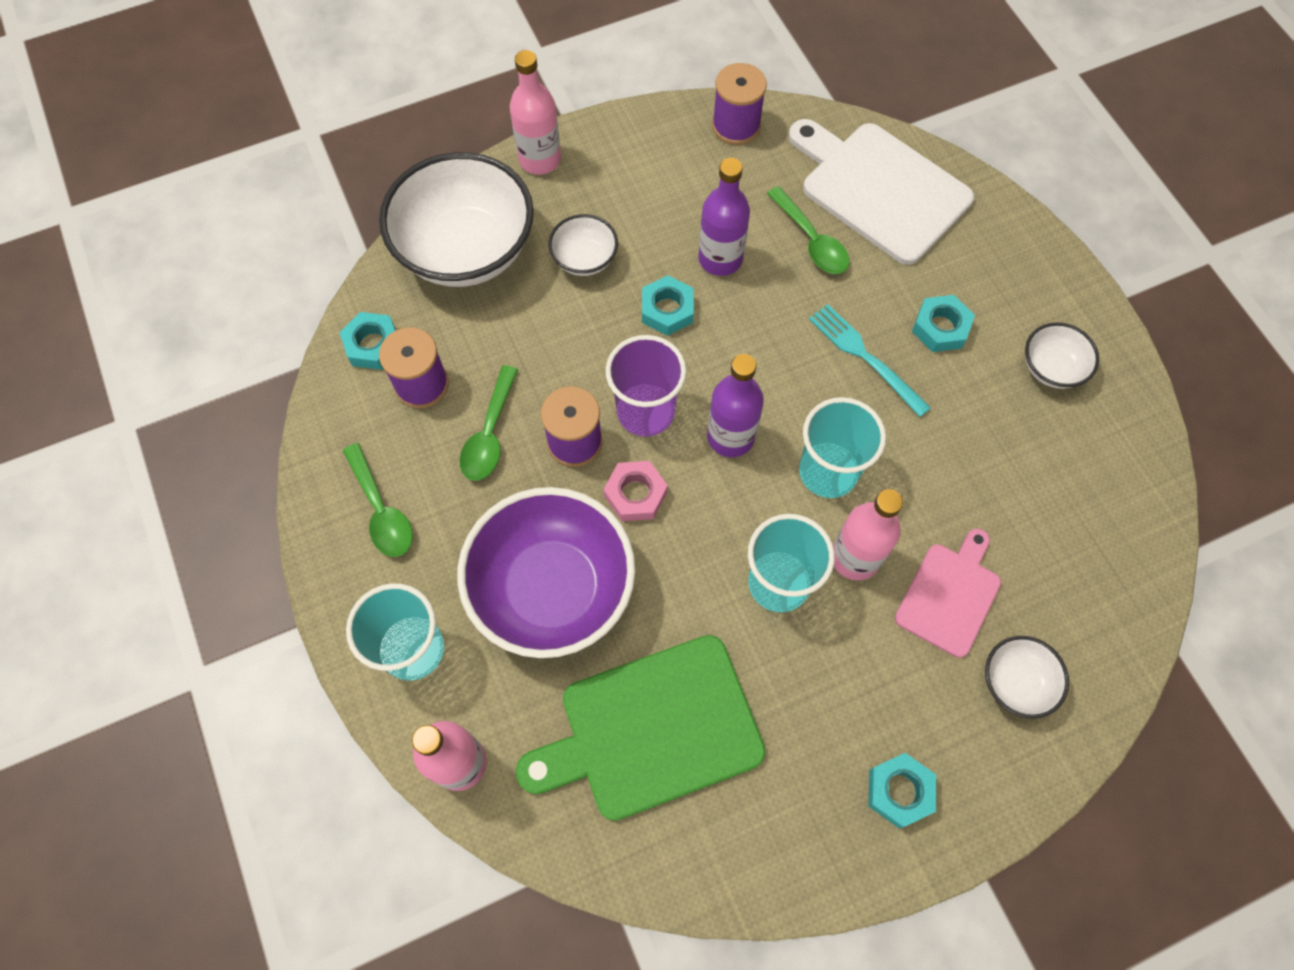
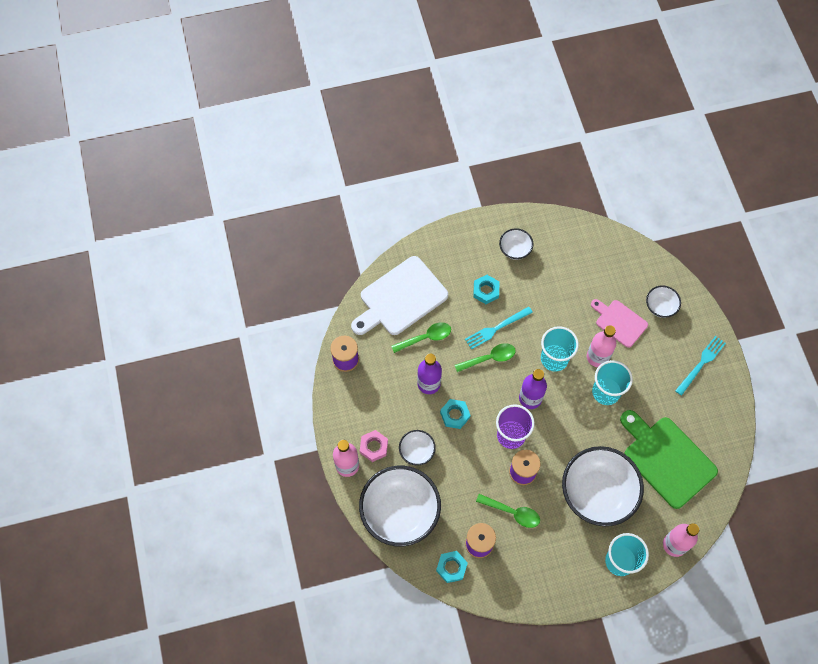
camera: 80 degrees left, 0 degrees up
(381, 510) = (547, 570): green spoon -> green spoon (489, 358)
(552, 589) = (597, 493): purple bowl -> white bowl
(635, 494) = (554, 447): pink nut -> pink nut (374, 447)
(652, 729) = (667, 459): green cutting board -> green cutting board turned 150 degrees clockwise
(899, 791) = (701, 364): turquoise nut -> turquoise fork

